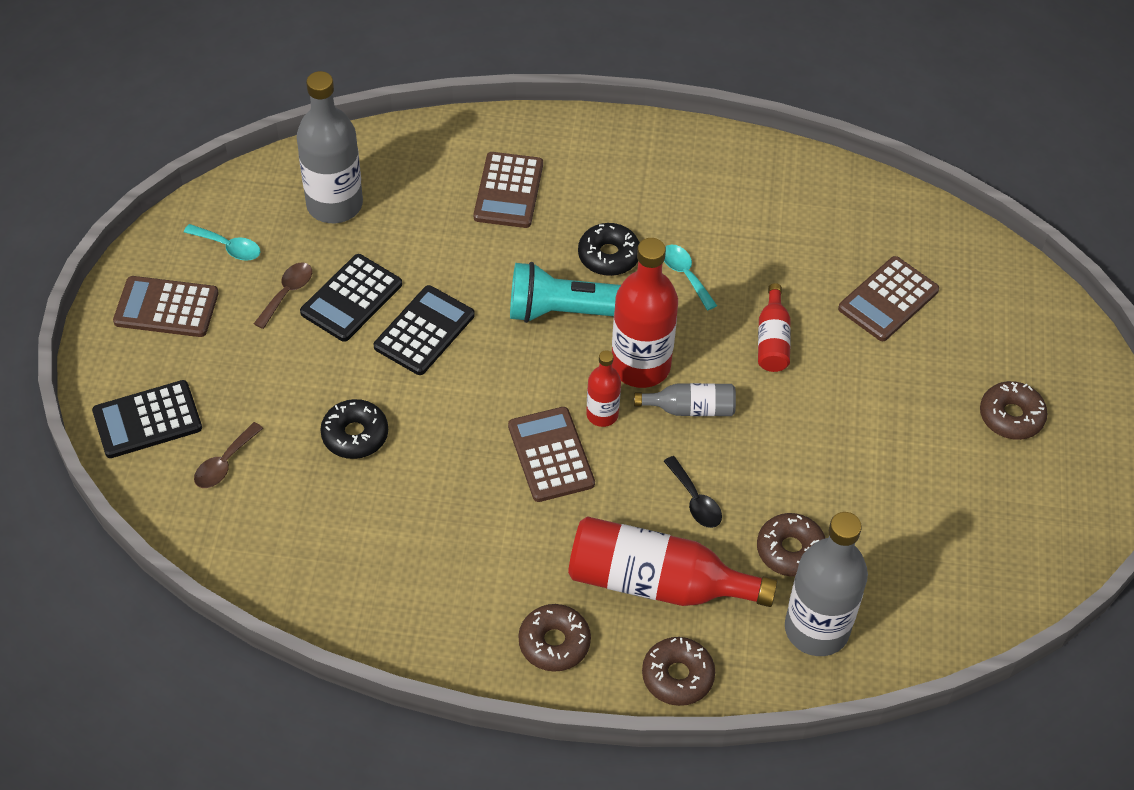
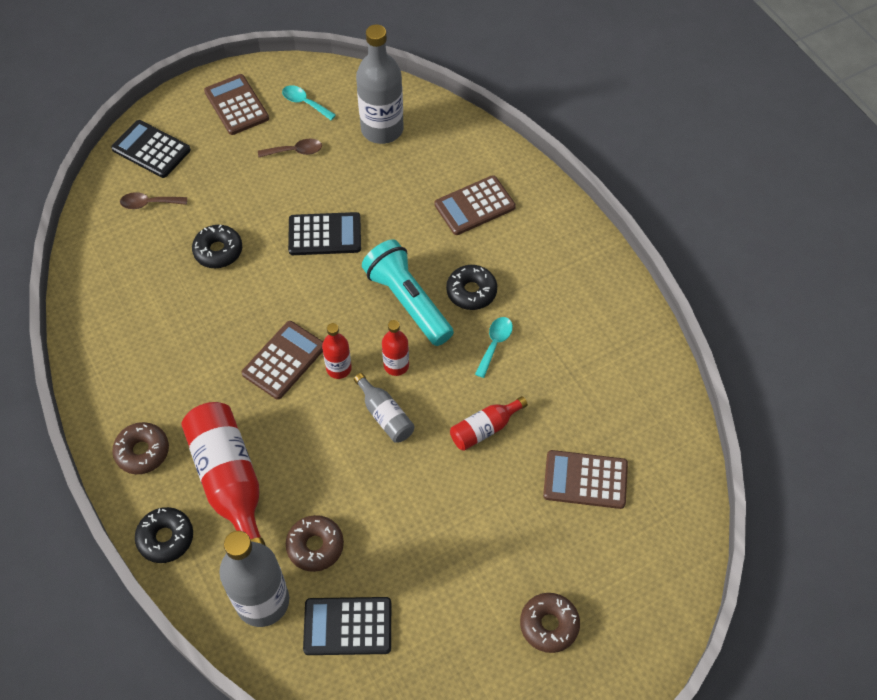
camera: 55 degrees right, 5 degrees up
(228, 247) = (305, 103): turquoise spoon -> turquoise spoon turned 135 degrees clockwise
(351, 298) = (318, 183): black calculator -> black calculator (347, 626)
(640, 366) = (396, 365): red bottle -> red bottle, size x0.53
(677, 676) = (166, 538): brown donut -> black donut
(695, 500) = (312, 464): black spoon -> none

